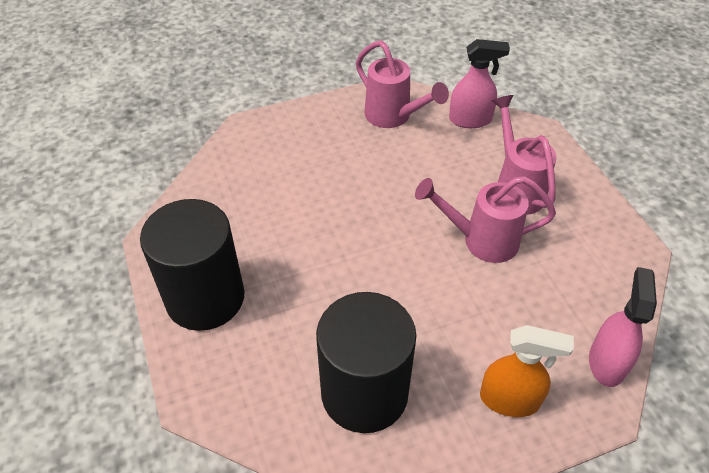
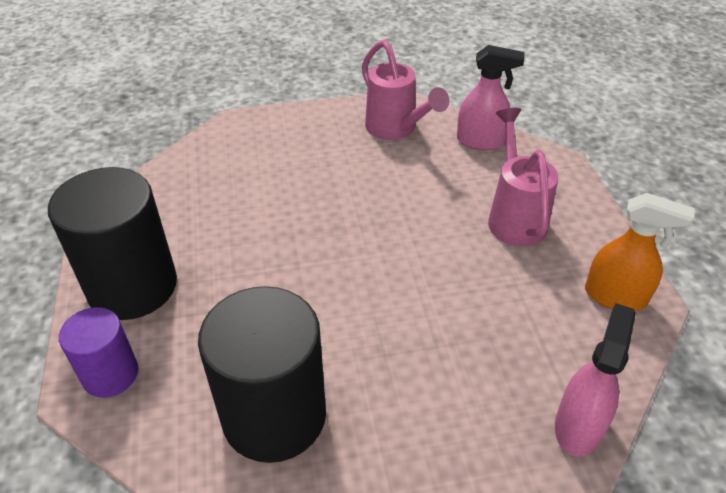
camera: 10 degrees right, 5 degrees down
(214, 380) = (110, 374): none -> purple cylinder
(480, 240) = (458, 267): pink watering can -> none
(510, 399) = (445, 451): orange spray bottle -> orange spray bottle (615, 296)

